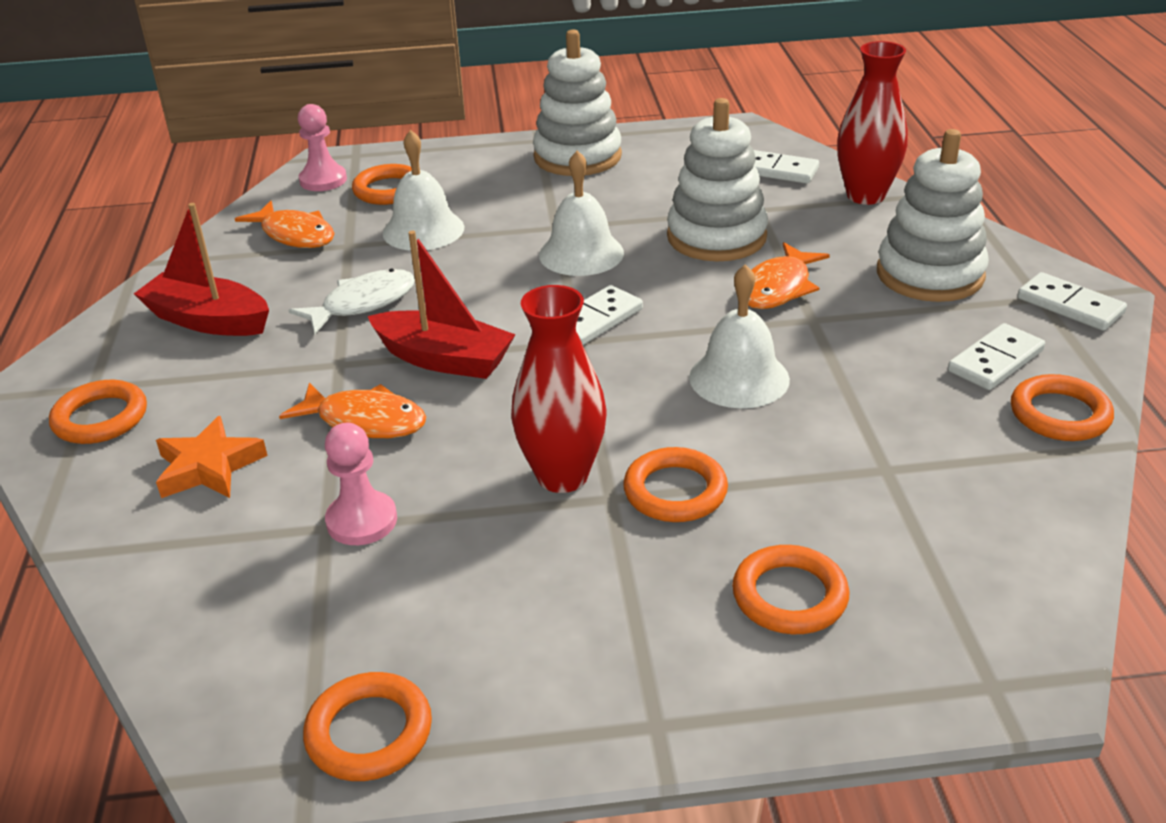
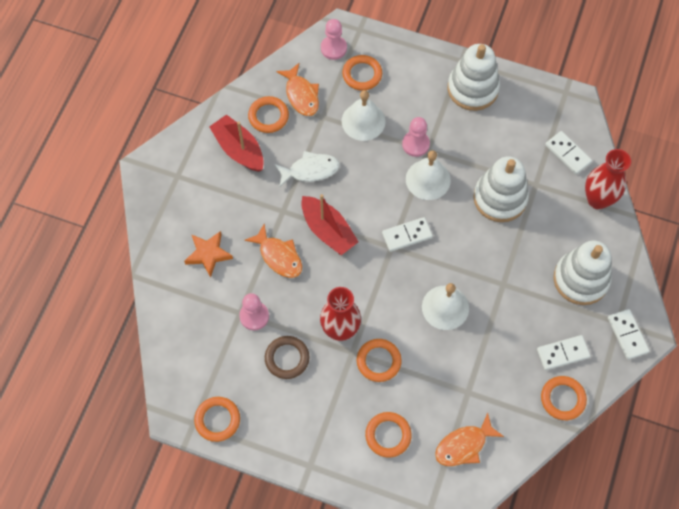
camera: 25 degrees right, 30 degrees up
(100, 418) = (175, 200): orange ring -> orange ring (268, 116)
(476, 558) = (287, 358): none -> brown ring
(531, 227) = (415, 144): none -> pink pawn
(778, 288) = (503, 253): orange fish -> orange fish (464, 445)

